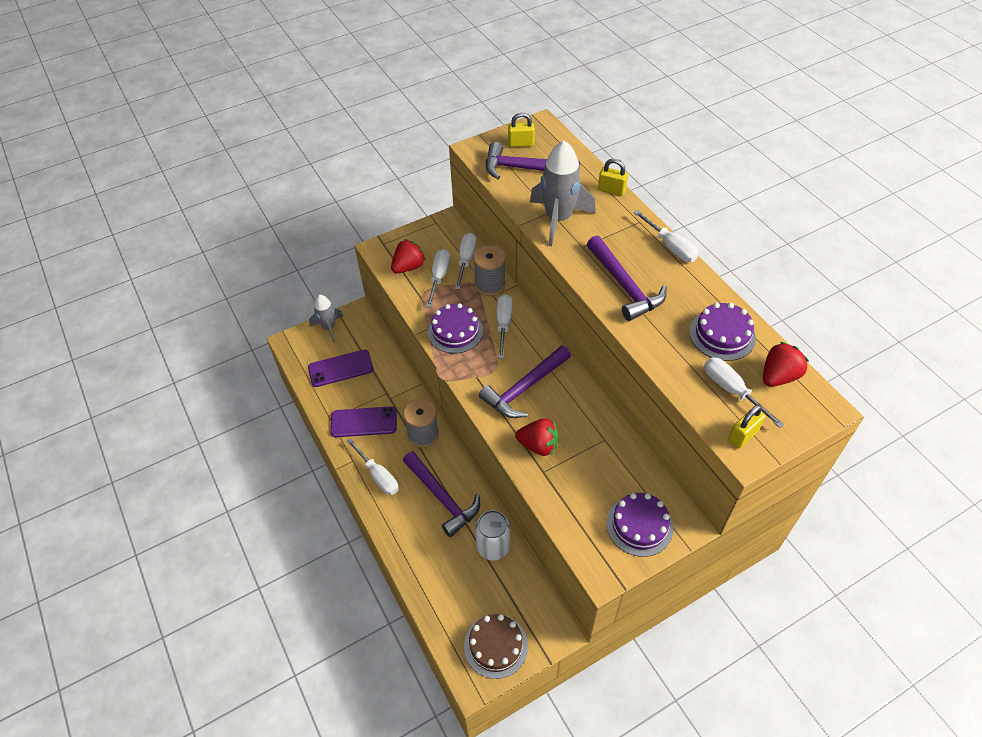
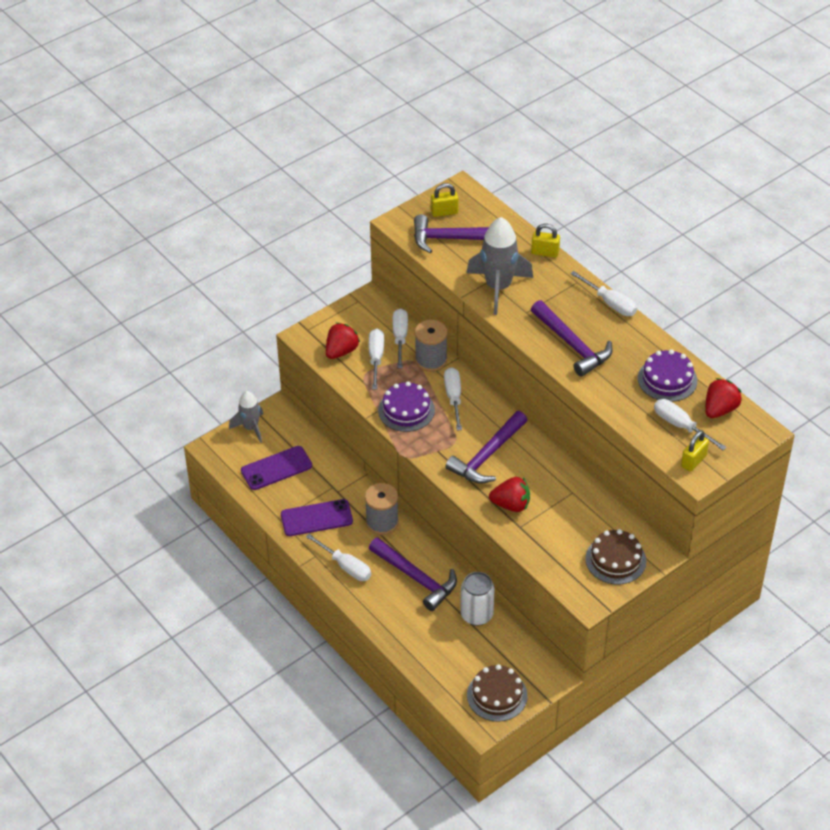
camera: 10 degrees left, 5 degrees down
(639, 525) = (615, 560): purple cake -> brown cake

